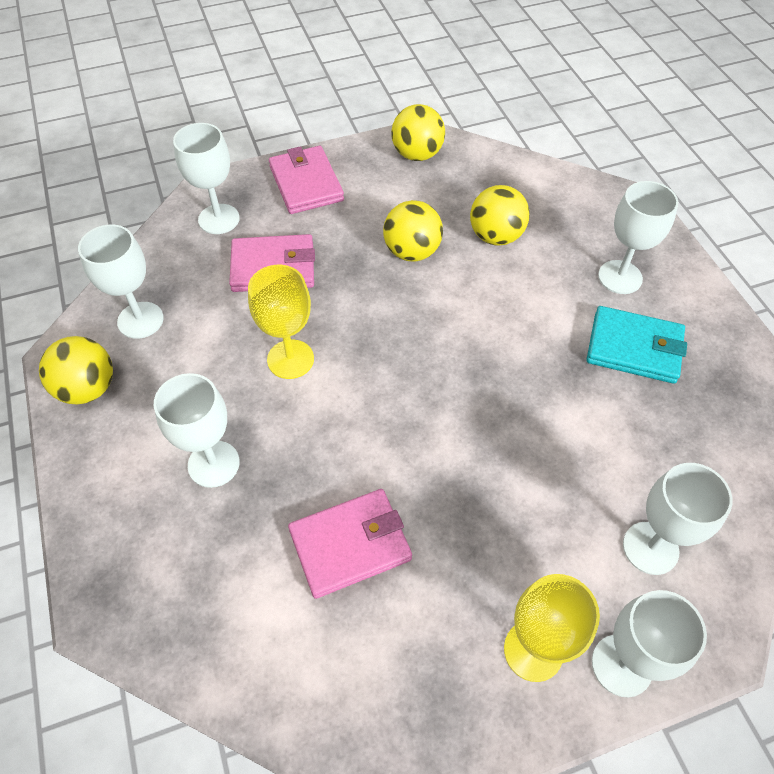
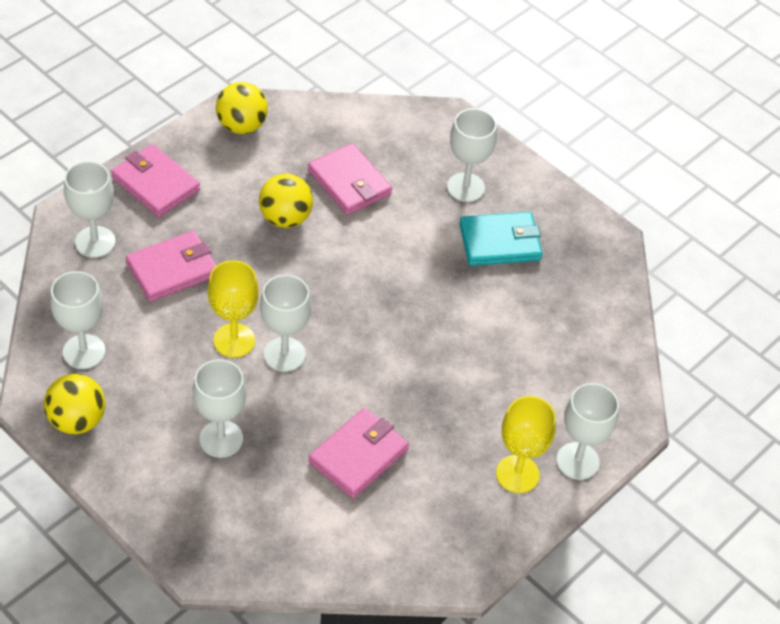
camera: 30 degrees left, 5 degrees down
(495, 236) = (349, 183): yellow ball -> pink wallet
(650, 548) = (567, 382): white goblet -> white goblet (284, 354)

